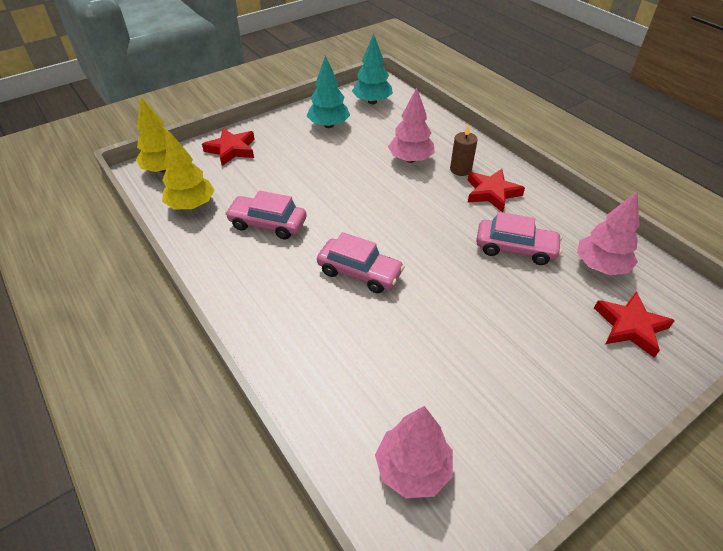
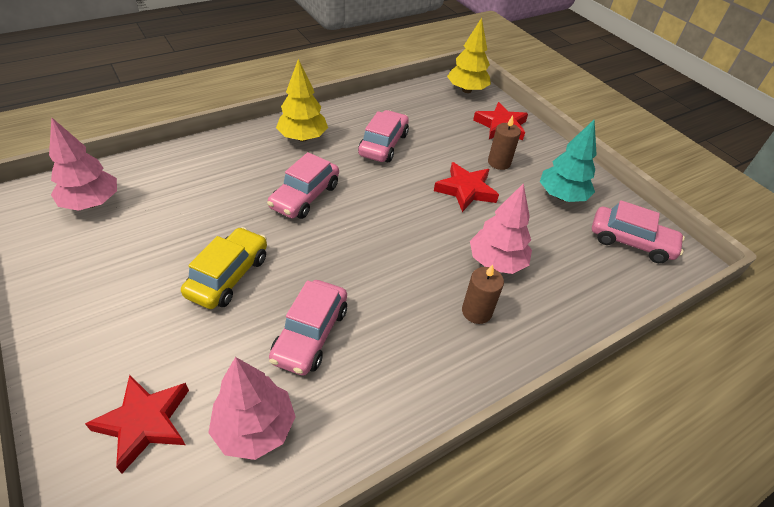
camera: 90 degrees right, 0 degrees up
(191, 205) = (414, 104): yellow tree -> yellow tree (302, 138)
(289, 153) = (499, 162): none -> brown candle
(372, 102) = (631, 242): turquoise tree -> pink car
(478, 309) = (228, 276): none -> yellow car
(492, 193) = (423, 336): red star -> red star (466, 190)

